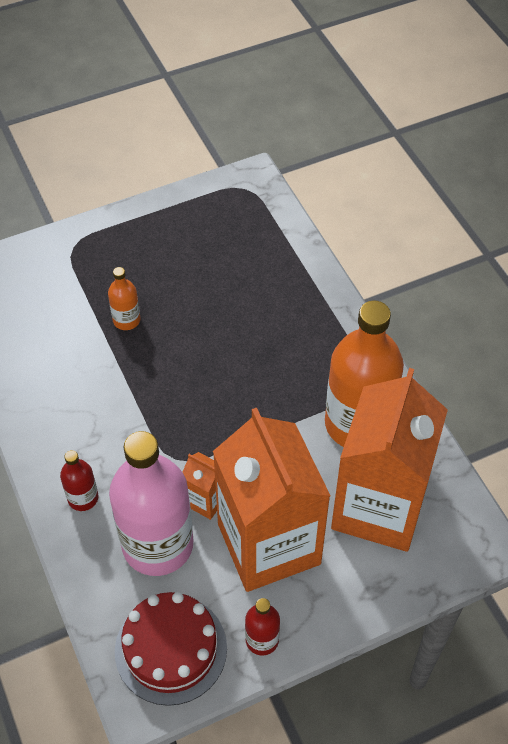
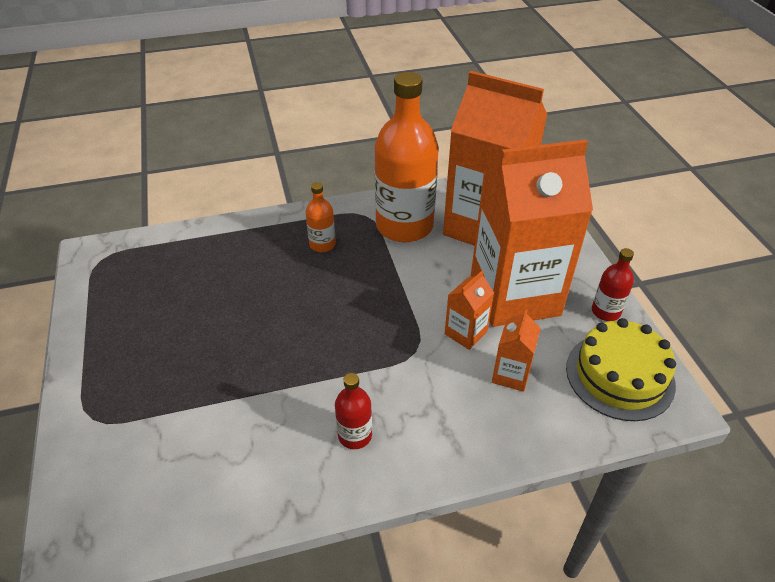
camera: 80 degrees left, 10 degrees down
(83, 498) = (450, 435): red bottle -> red bottle (355, 435)
(126, 320) = (228, 375): orange bottle -> orange bottle (322, 244)
(158, 544) = (511, 374): pink bottle -> orange carton
(171, 649) = (619, 376): red cake -> yellow cake

